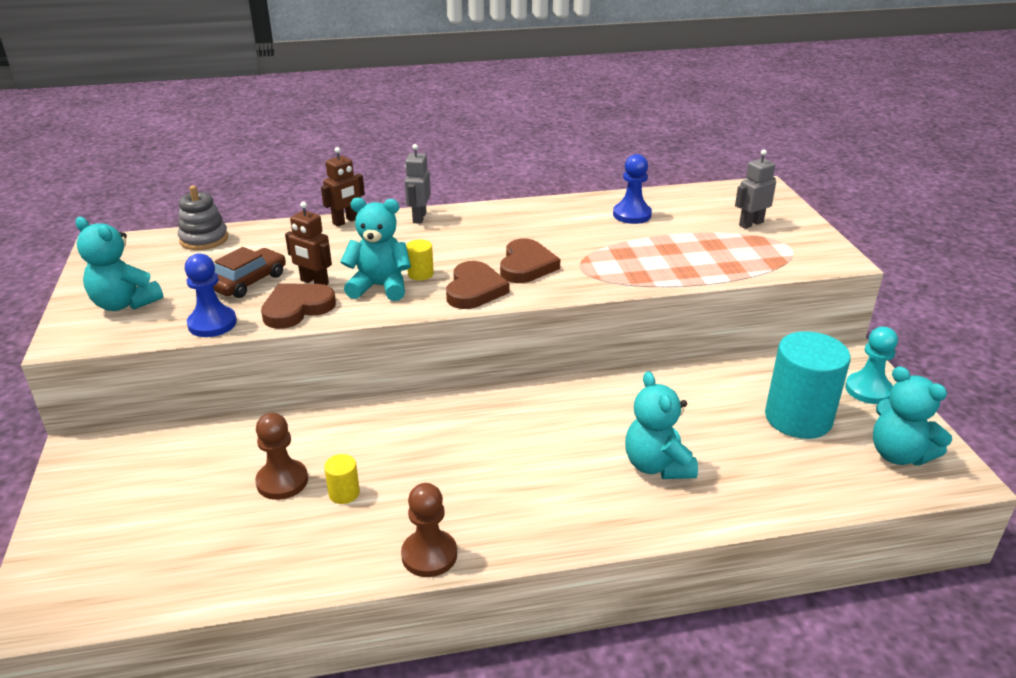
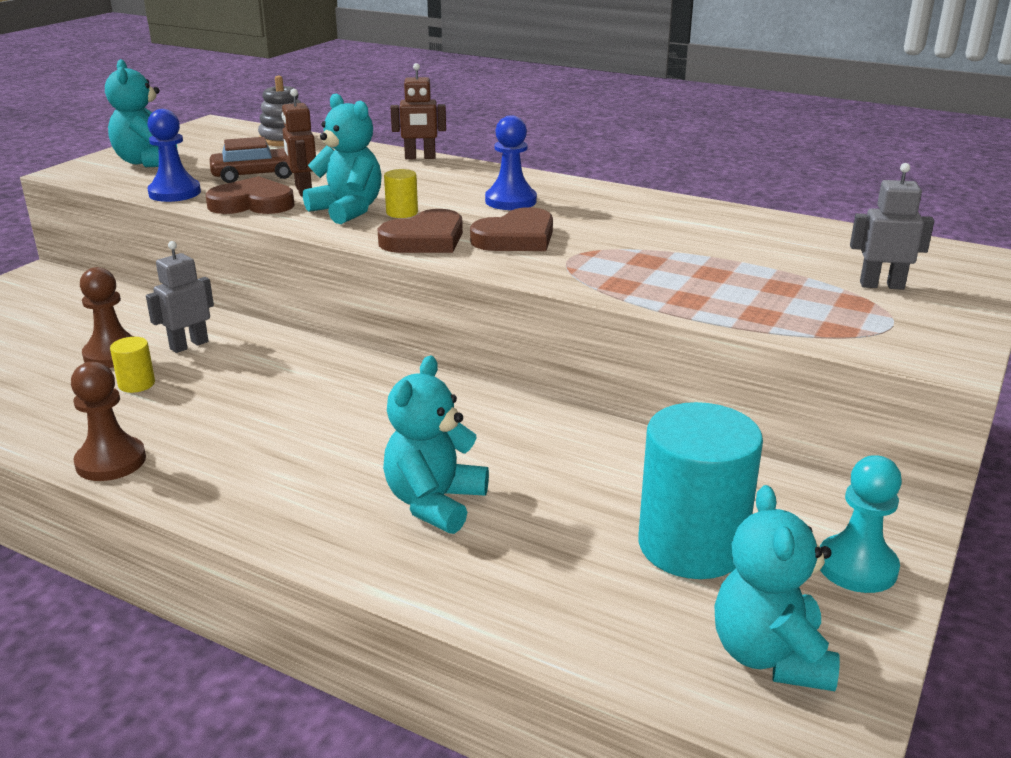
camera: 40 degrees right, 5 degrees down
(419, 217) = (491, 172): grey robot -> grey robot (189, 345)
(632, 215) = (731, 232): blue pawn -> blue pawn (510, 201)

